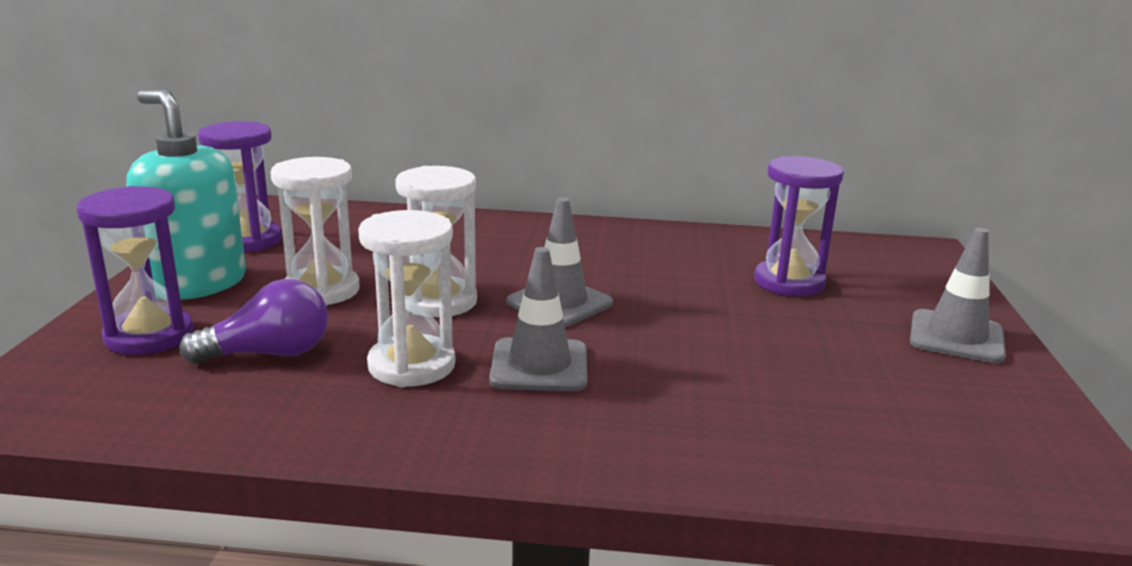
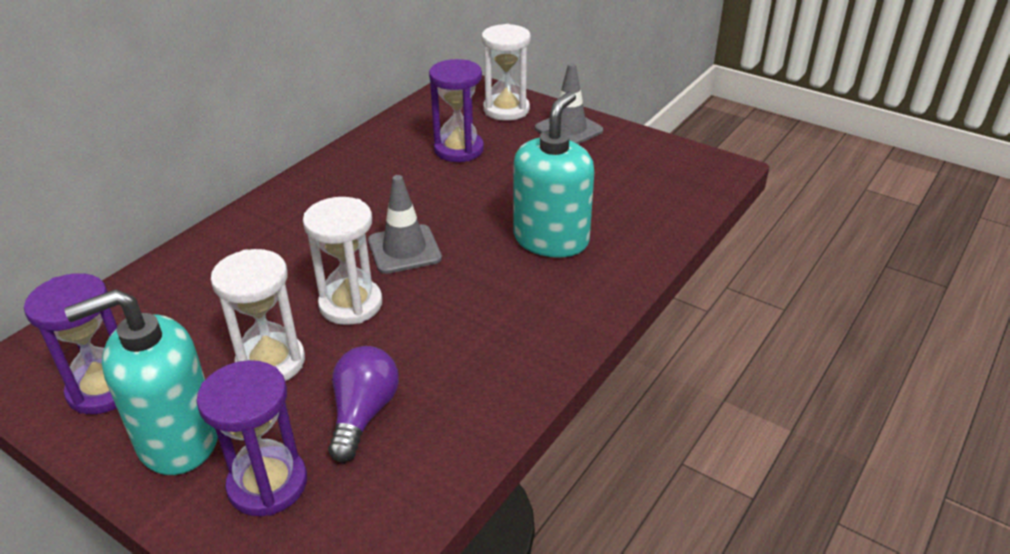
camera: 60 degrees left, 15 degrees up
(411, 365) = (440, 344): white hourglass -> white hourglass (506, 110)
(539, 366) = (484, 287): grey traffic cone -> none
(687, 385) = (551, 239): none -> turquoise soap dispenser

